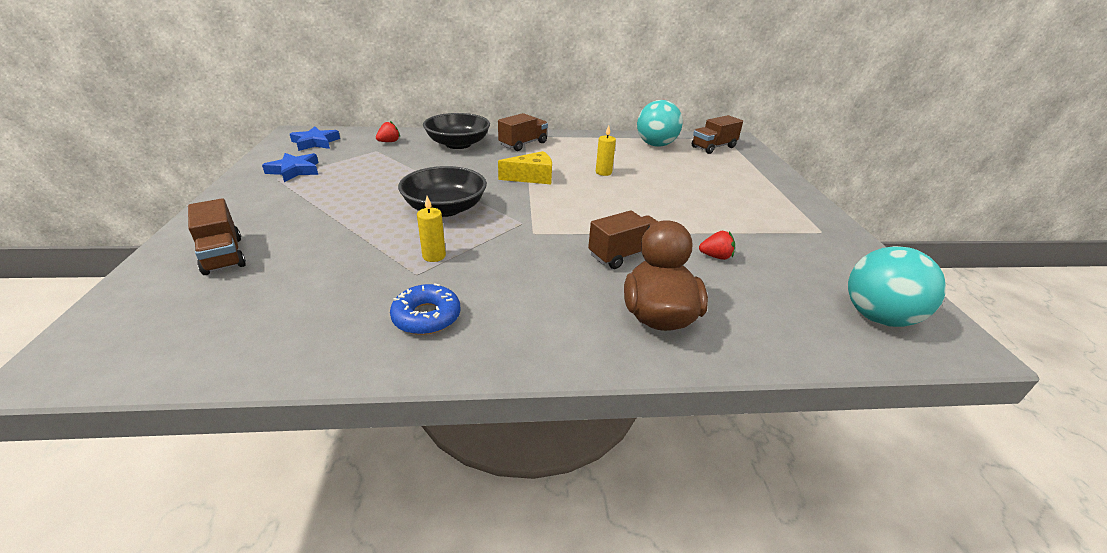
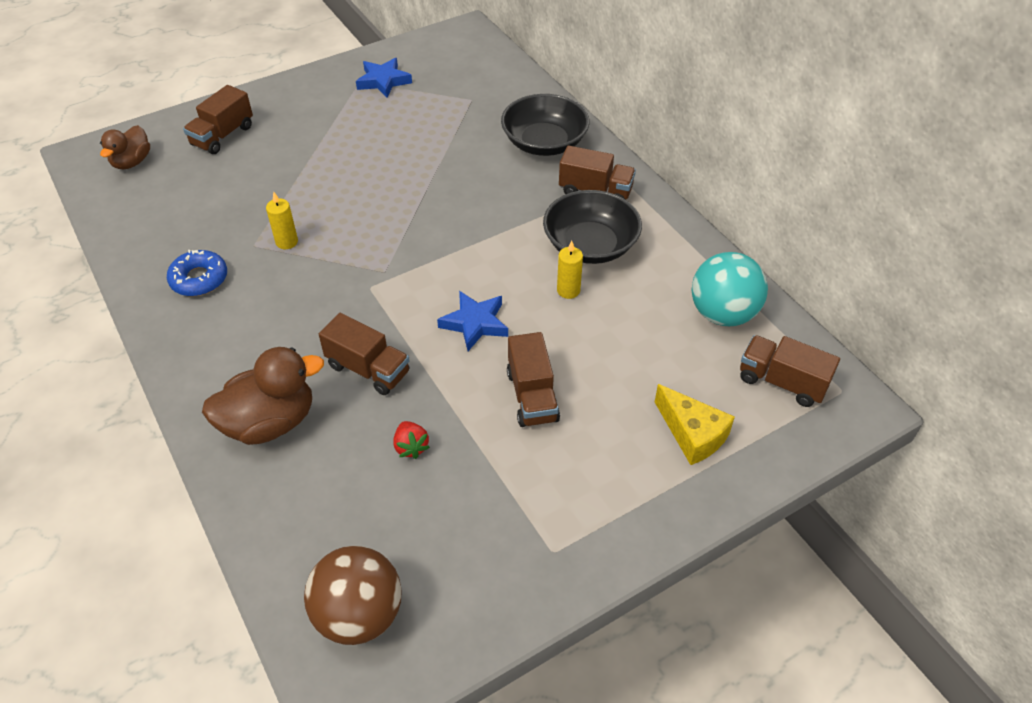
camera: 65 degrees right, 15 degrees up
(154, 325) = (132, 162): none -> brown duck
(315, 142) = (455, 54): blue star -> blue star (475, 323)
(389, 142) = (502, 95): red strawberry -> none
(445, 208) = (377, 208): black bowl -> black bowl (590, 245)
(532, 177) = (500, 236): yellow cheese -> yellow cheese (692, 434)
(689, 205) = (532, 396): none -> brown truck
(877, 317) = (359, 614): turquoise ball -> brown ball

